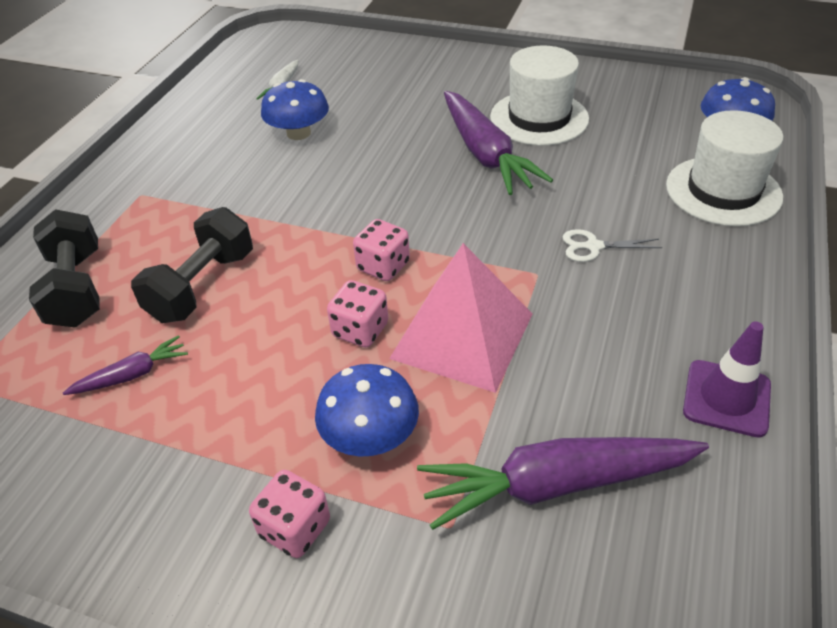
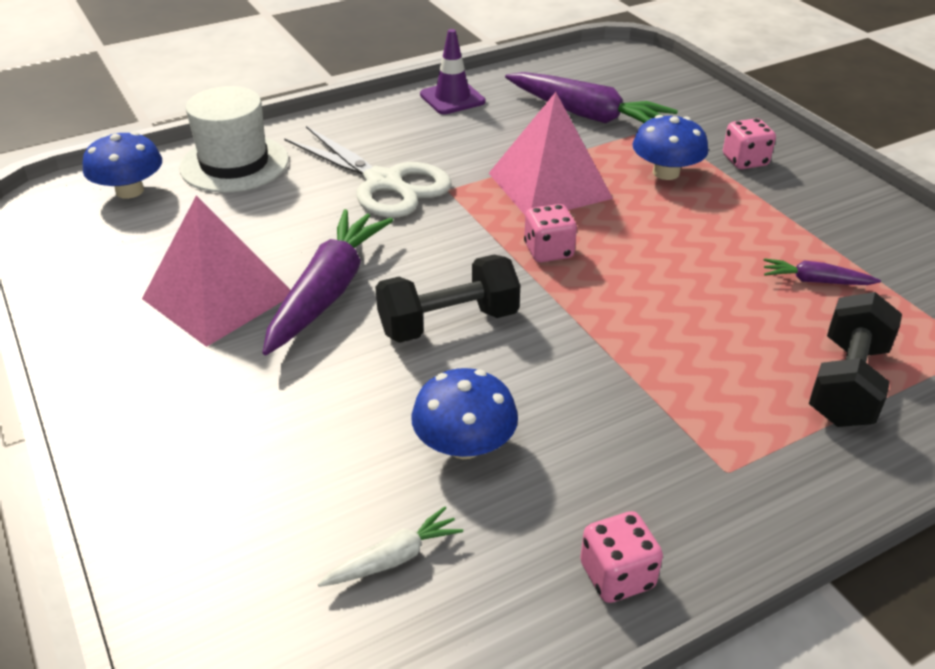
camera: 140 degrees left, 5 degrees down
(202, 286) = (717, 318): black dumbbell -> black dumbbell (448, 323)
(360, 330) = (614, 222): pink dice -> pink dice (617, 575)
(539, 118) = (218, 296): white hat -> pink pyramid
(593, 246) = (384, 183): white scissors -> white scissors, size x2.25

